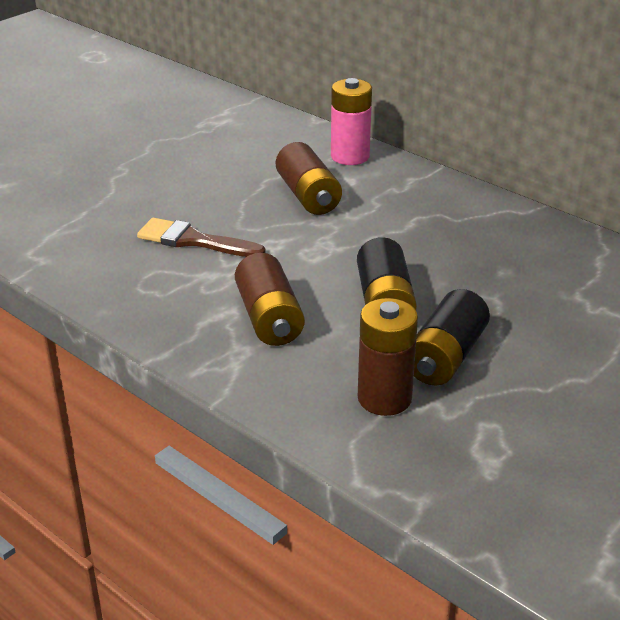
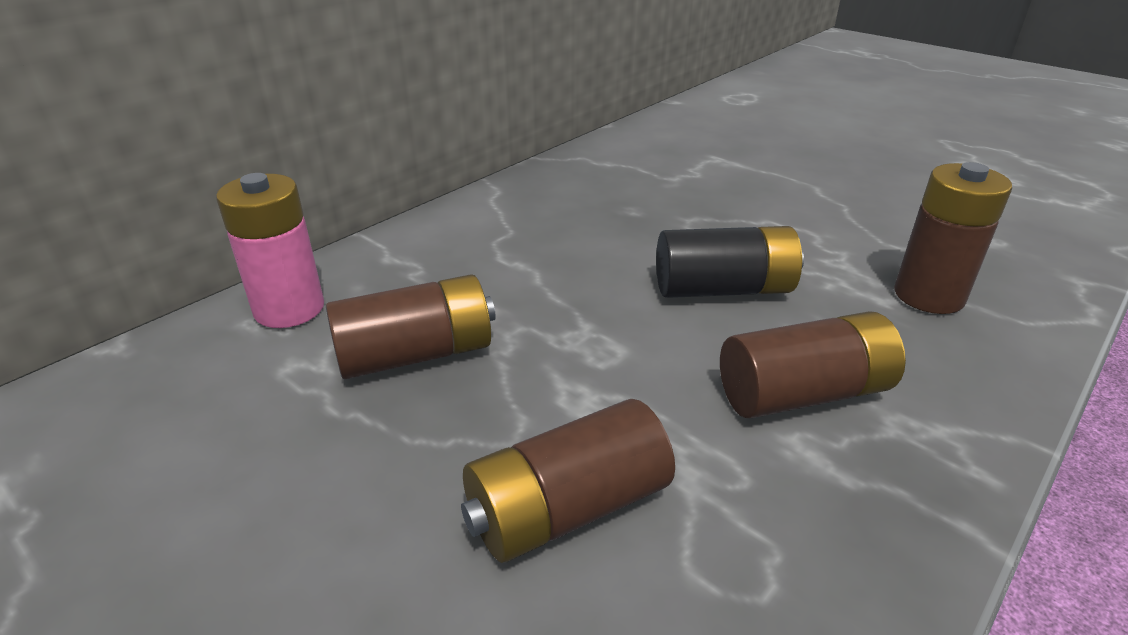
camera: 90 degrees left, 0 degrees up
(193, 240) = (567, 508): brown brush -> brown battery
(445, 357) = (822, 253): black battery -> none

